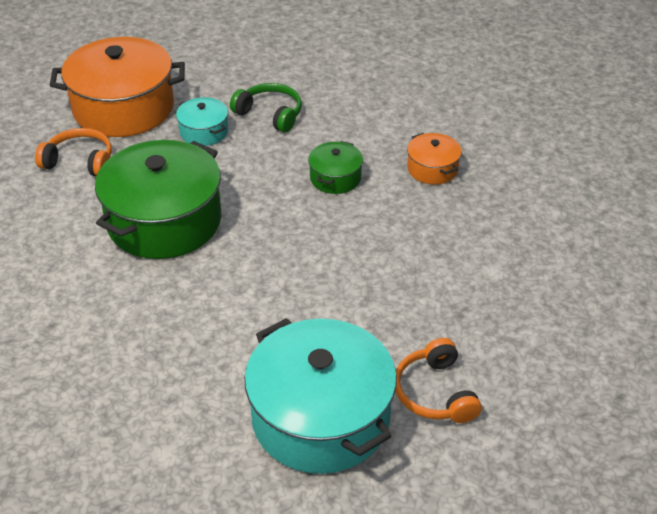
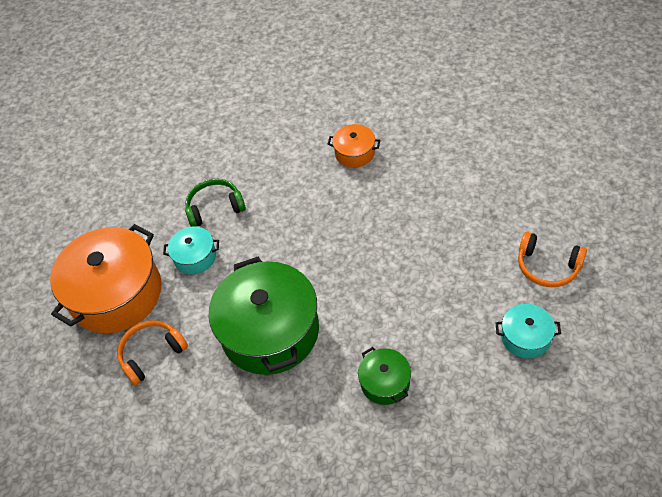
camera: 45 degrees left, 10 degrees up
(320, 417) = (525, 337): turquoise pot -> turquoise pot, size x0.47
(335, 178) = (316, 208): green pot -> green pot (385, 382)

